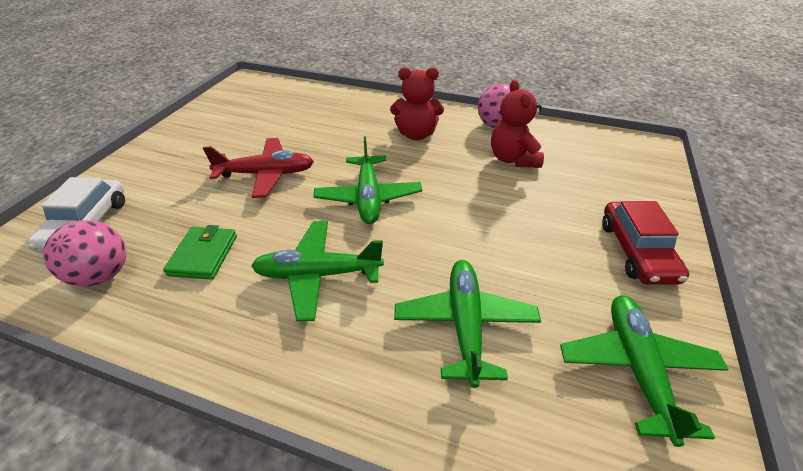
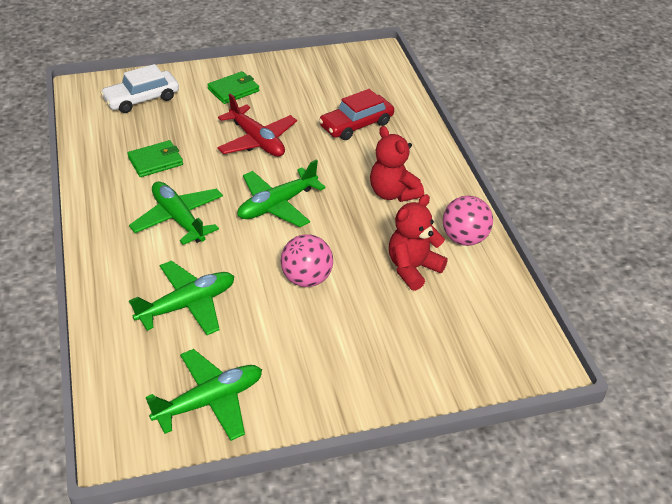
camera: 55 degrees right, 0 degrees up
(103, 274) = (111, 133): pink ball -> pink ball (306, 279)
(177, 160) = (233, 90): none -> green wallet
(636, 251) = (341, 381): red car -> red car (356, 124)

